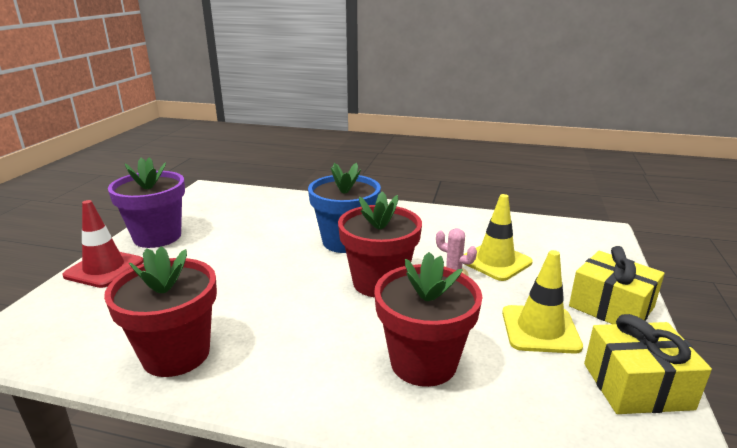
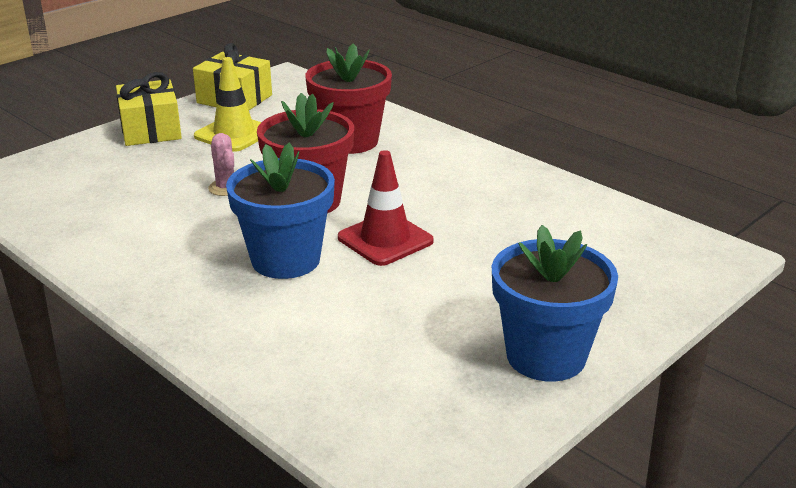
camera: 150 degrees left, 5 degrees up
(104, 269) = (624, 315): red traffic cone -> red traffic cone (385, 239)
(157, 237) = (546, 356): purple flower pot -> blue flower pot
(176, 354) = (541, 196): red flower pot -> none
(495, 261) = (163, 186): yellow traffic cone -> none

